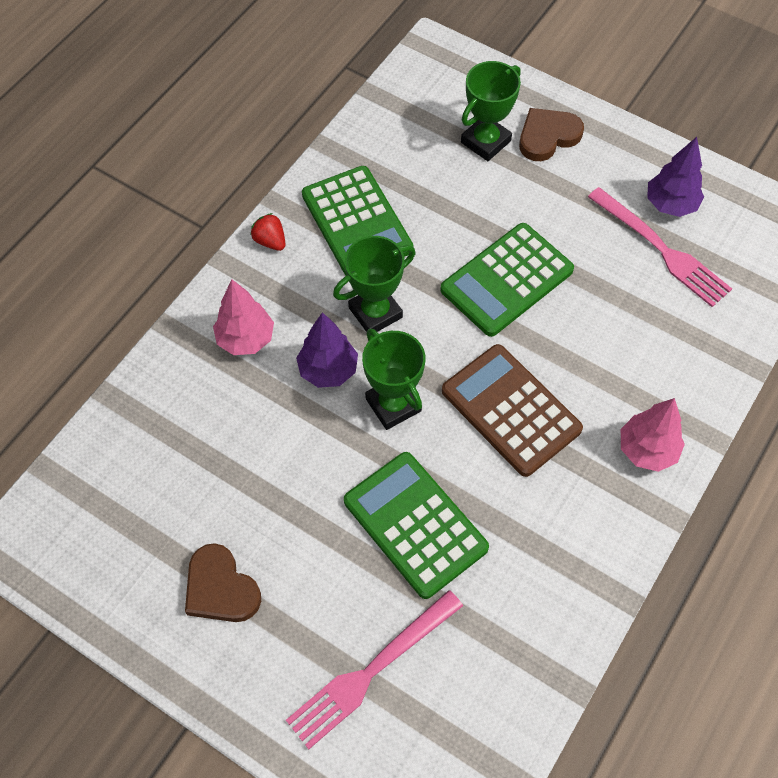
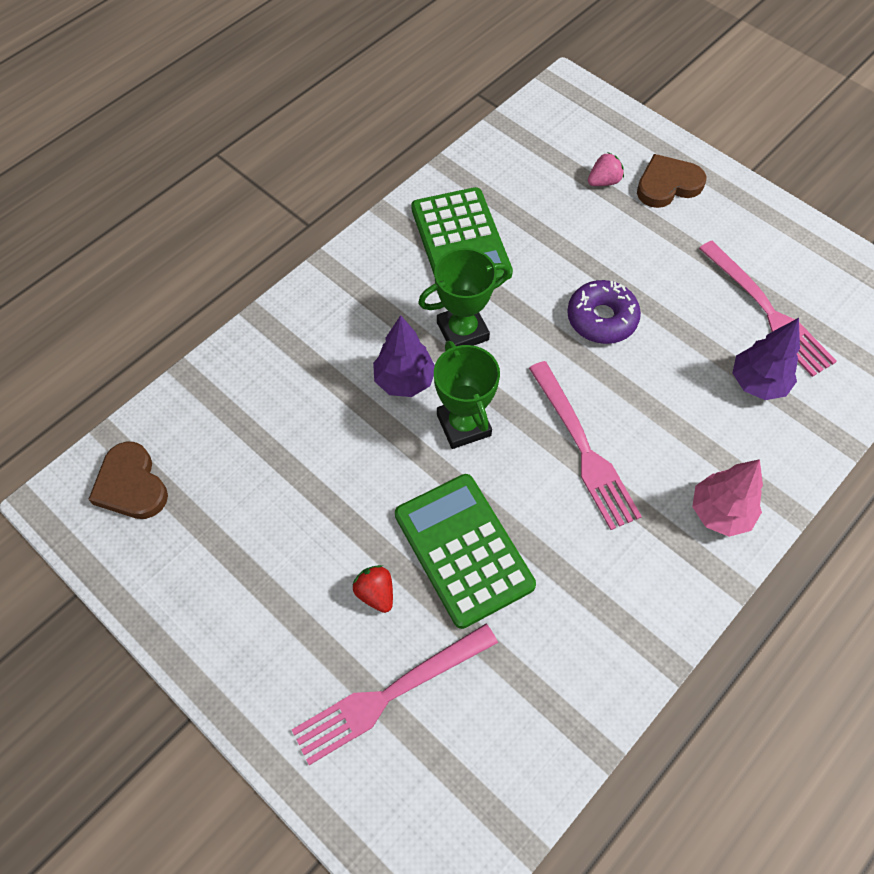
camera: 10 degrees right, 0 degrees up
(220, 588) = (253, 581): brown heart -> brown heart (131, 485)
(246, 339) = (329, 338): pink tree -> none
(270, 241) = (372, 247): red strawberry -> red strawberry (376, 593)
(485, 142) = (603, 181): green trophy -> pink strawberry
(506, 280) = (601, 318): green calculator -> purple donut
(511, 410) = (583, 449): brown calculator -> pink fork
(670, 205) = (784, 268): purple tree -> purple tree (757, 383)

